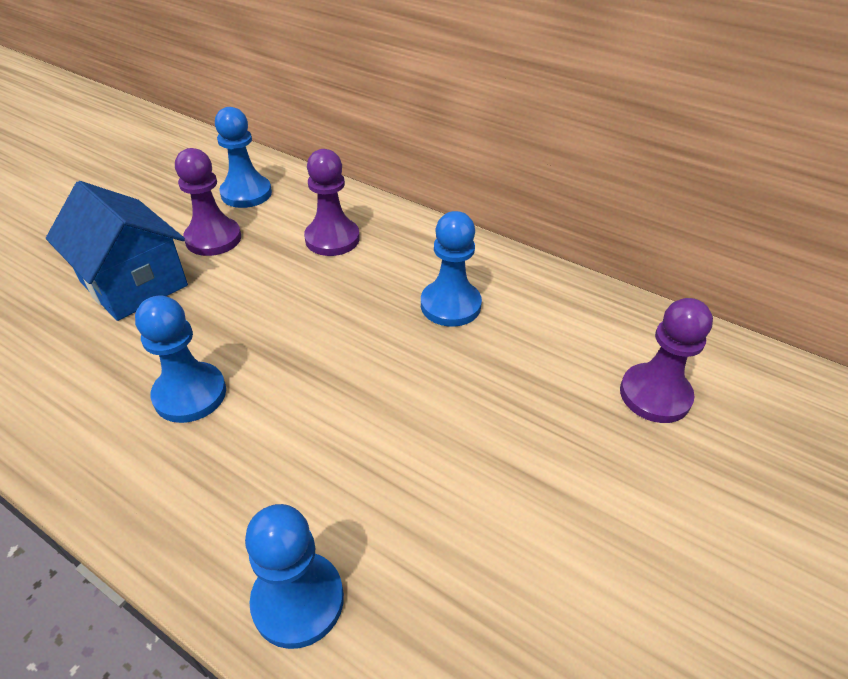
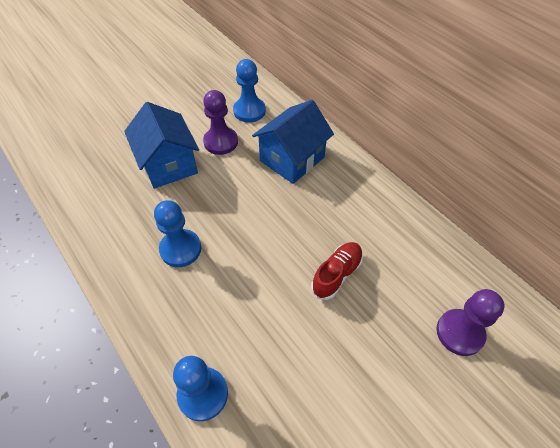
camera: 20 degrees right, 10 degrees up
(332, 239) = (292, 159): purple pawn -> blue house
(450, 305) = (350, 229): blue pawn -> none
(454, 367) = (336, 274): none -> red shoe

